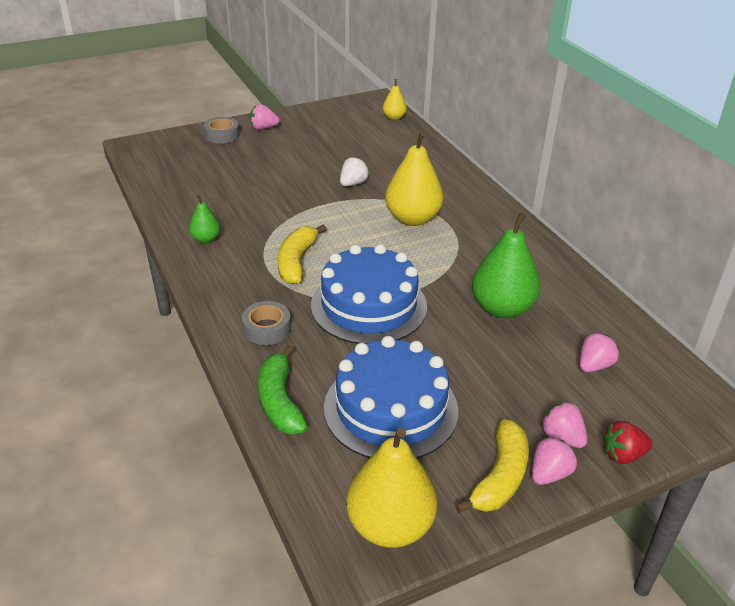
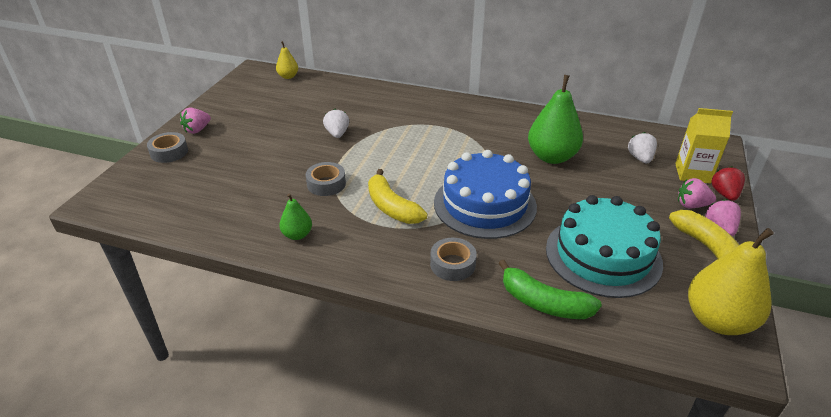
camera: 45 degrees left, 0 degrees up
(281, 216) = (326, 184): none -> grey tape
(390, 409) = (603, 255): blue cake -> turquoise cake
(412, 219) = (414, 135): yellow pear -> none
(594, 366) = (640, 158): pink strawberry -> white strawberry
(622, 455) = (724, 194): red strawberry -> red strawberry turned 150 degrees clockwise
(626, 415) = (692, 173): none -> yellow carton

